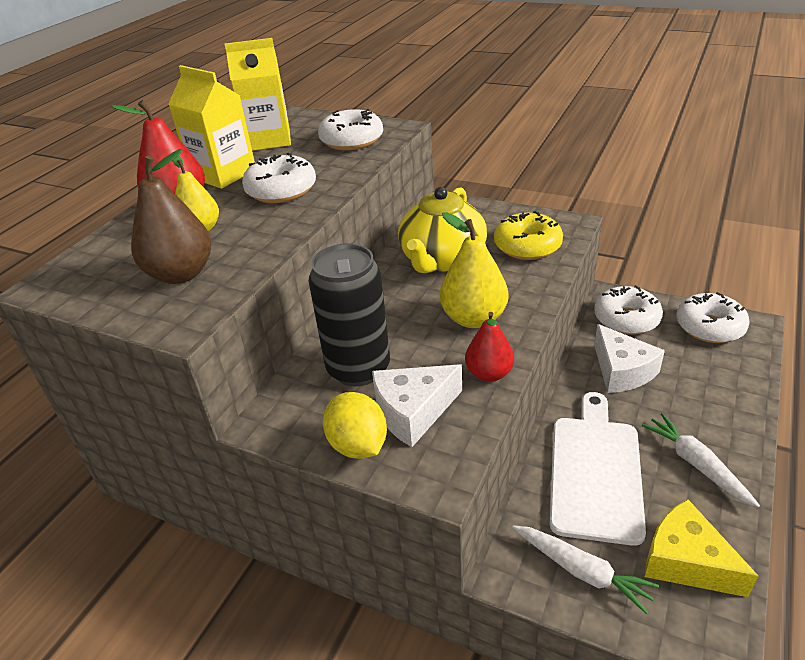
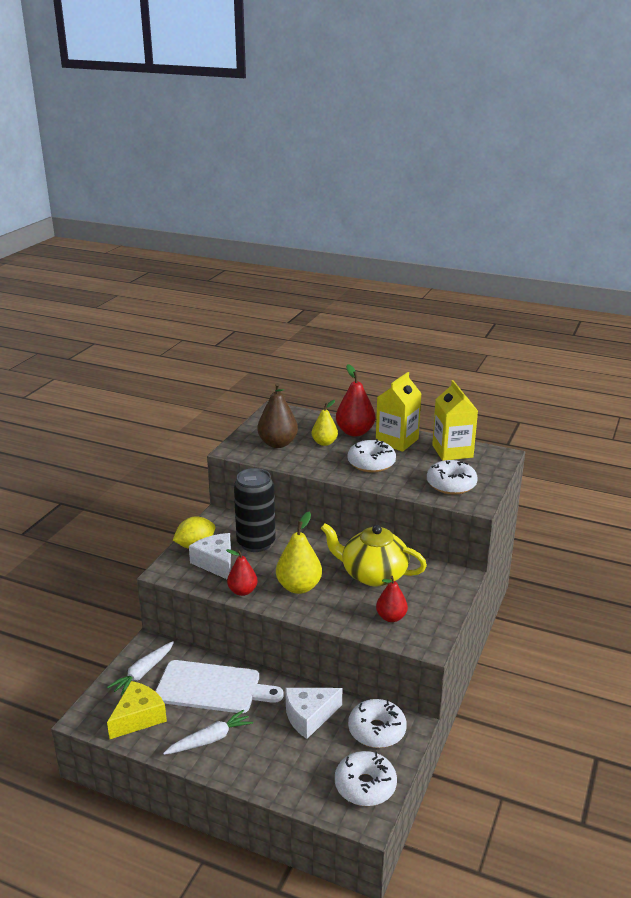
camera: 85 degrees right, 10 degrees down
(527, 246) = (391, 617): yellow donut -> red pear

